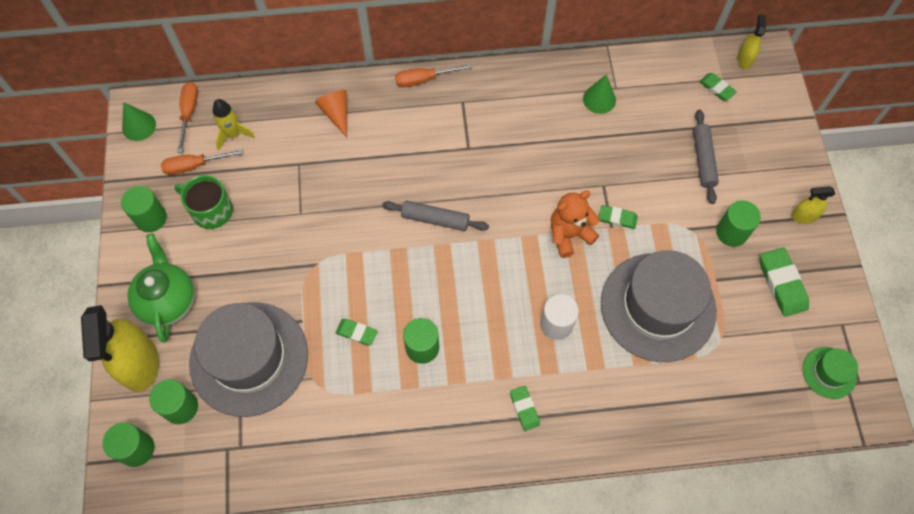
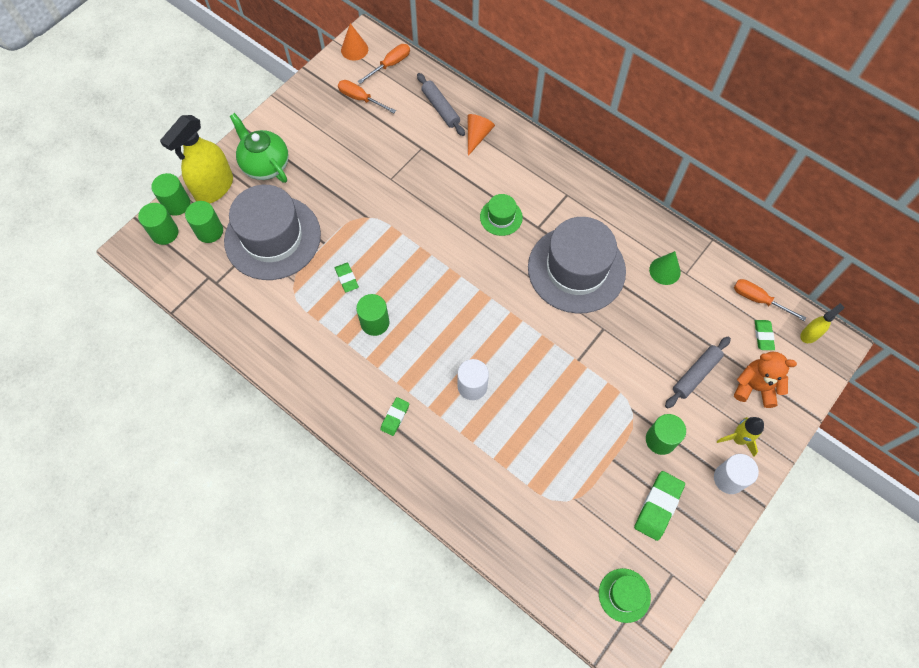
camera: 45 degrees right, 0 degrees up
(139, 126) = (354, 49): green cone -> orange cone
(151, 218) = (305, 109): green cylinder -> green cylinder (177, 204)
(168, 300) = (265, 165): green teapot -> green teapot turned 75 degrees counterclockwise
(211, 210) = (342, 133): green mug -> none
(233, 135) = (402, 98): yellow rocket -> yellow rocket (738, 439)
(424, 80) = (556, 160): orange screwdriver -> orange screwdriver (758, 300)
(430, 165) = (501, 217): none -> green hat
(435, 219) = (467, 253): grey rolling pin -> grey rolling pin (440, 108)
(569, 235) = (543, 339): orange teddy bear -> orange teddy bear (755, 387)
(617, 218) = (588, 358): green eraser -> none
(658, 307) = (551, 438): grey hat -> grey hat (576, 269)
(804, 216) = (729, 478): yellow spray bottle -> white cylinder

